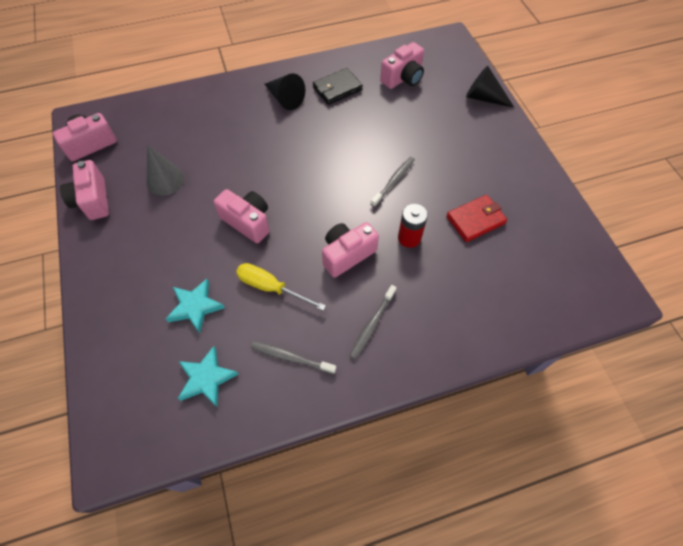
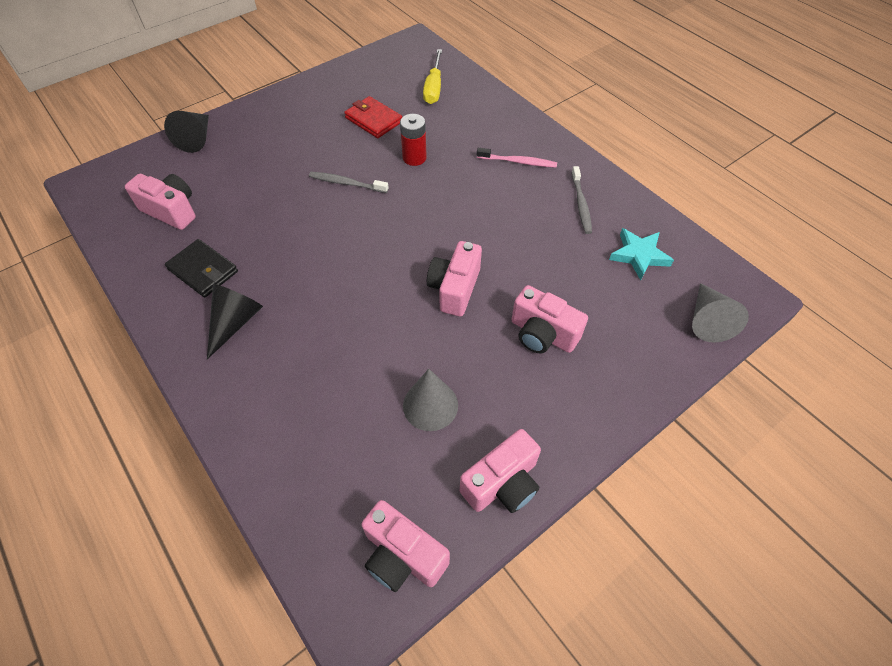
camera: 110 degrees left, 5 degrees down
(112, 398) = (707, 320): none -> grey cone
(195, 307) = (579, 294): turquoise star -> none
(271, 287) = (523, 241): yellow screwdriver -> yellow screwdriver (434, 88)
(347, 254) = (455, 195): pink camera -> pink camera (542, 334)
(372, 324) = (518, 162): grey toothbrush -> pink toothbrush

